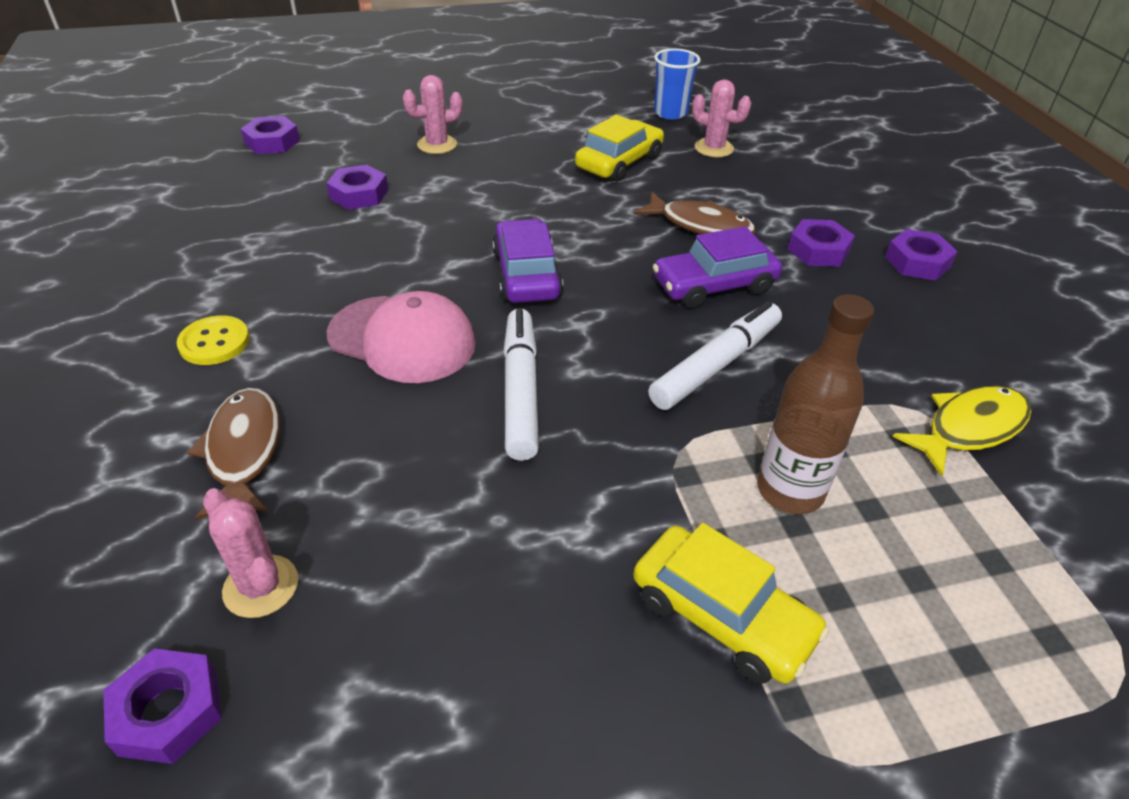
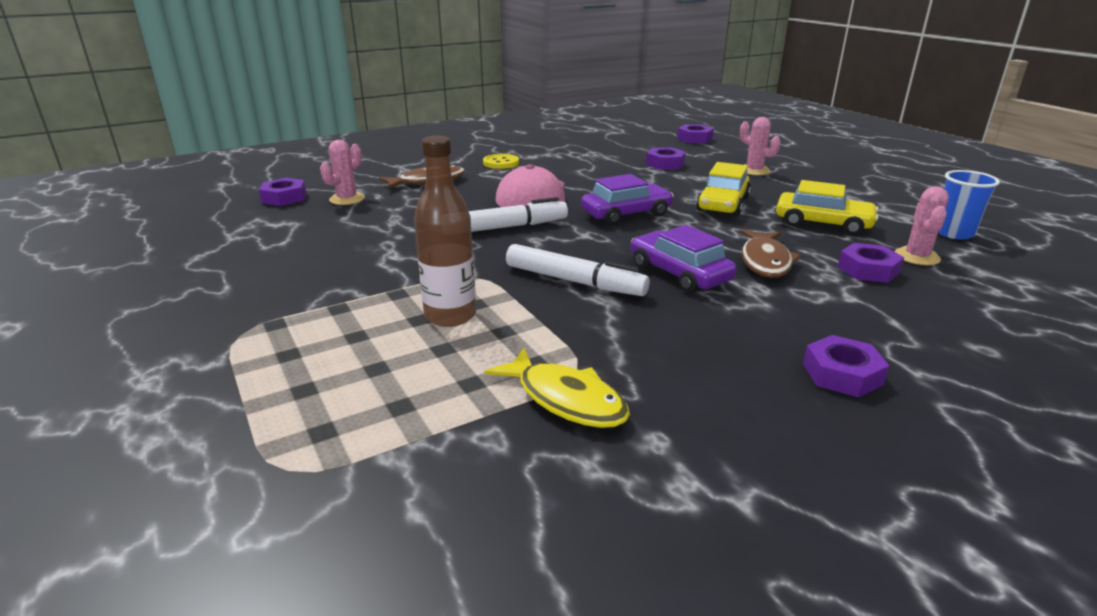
camera: 75 degrees right, 15 degrees down
(722, 615) = (337, 299): yellow car -> yellow car (723, 204)
(818, 250) = (792, 316): purple nut -> purple nut (868, 270)

